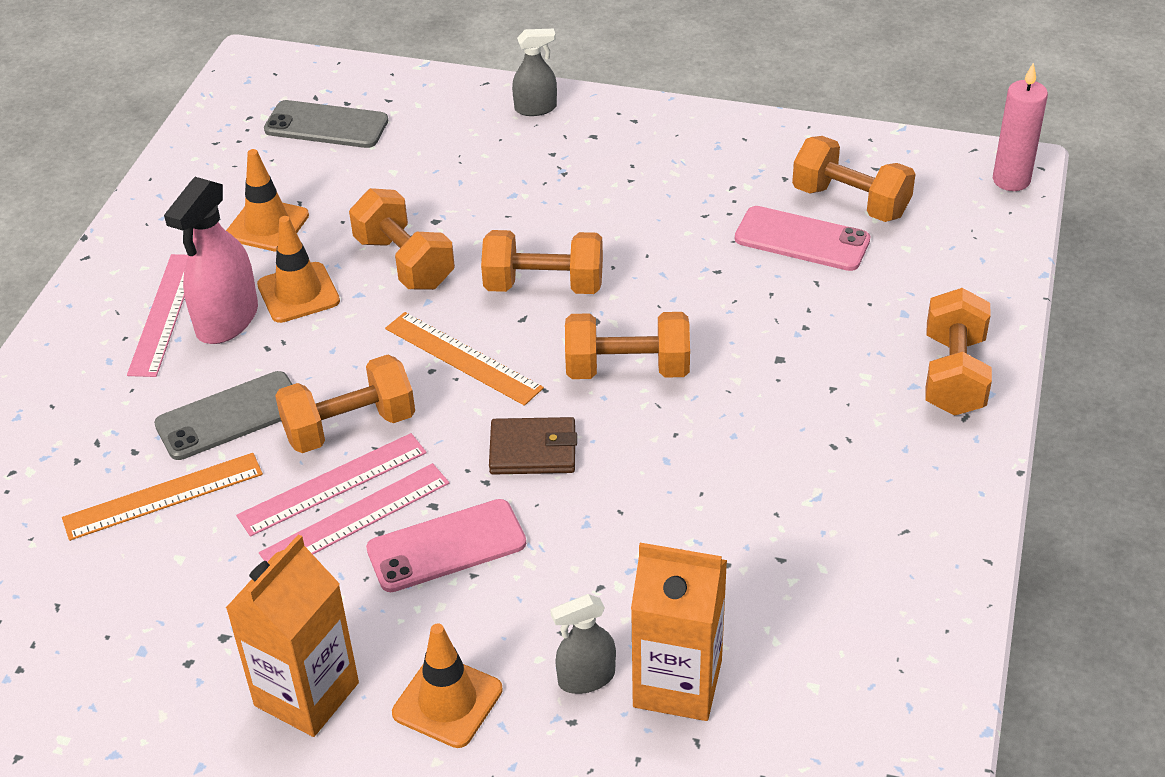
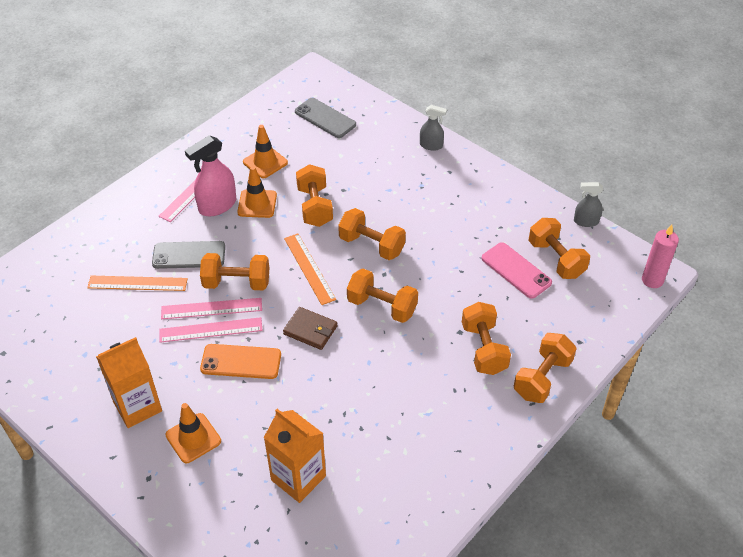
camera: 25 degrees right, 5 degrees up
(446, 546) = (241, 362): pink phone -> orange phone
(586, 678) = (260, 455): grey spray bottle -> grey spray bottle (585, 221)
(835, 369) = (484, 349): none -> orange dumbbell

